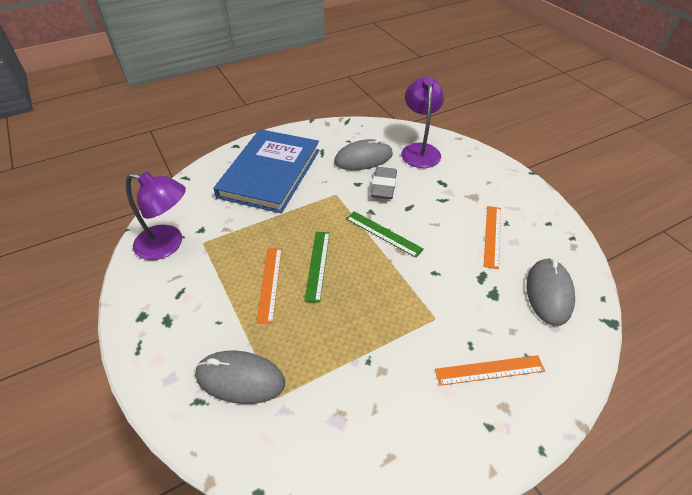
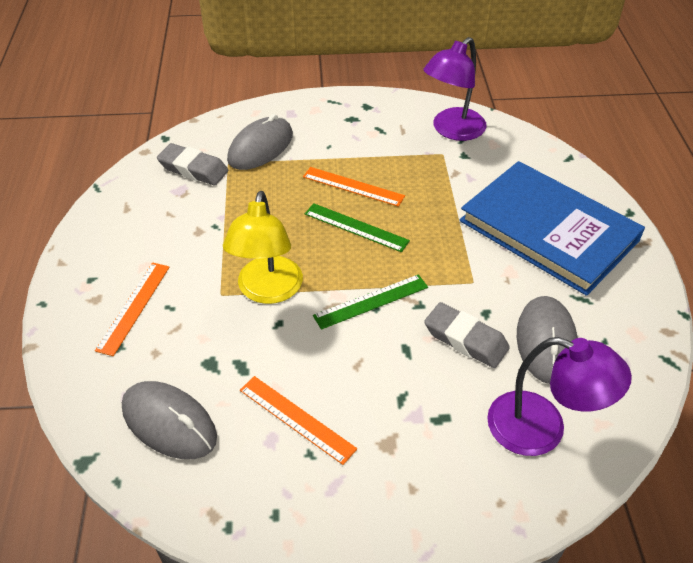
camera: 115 degrees right, 0 degrees up
(300, 425) = (193, 169): none -> grey eraser
(412, 290) = (268, 291): none -> yellow lamp

